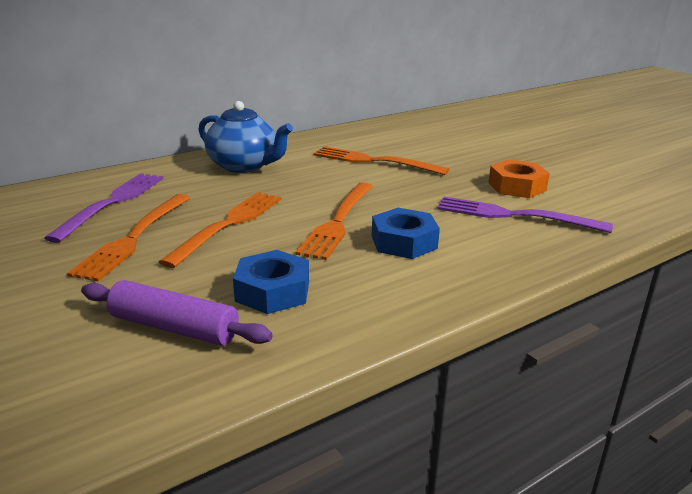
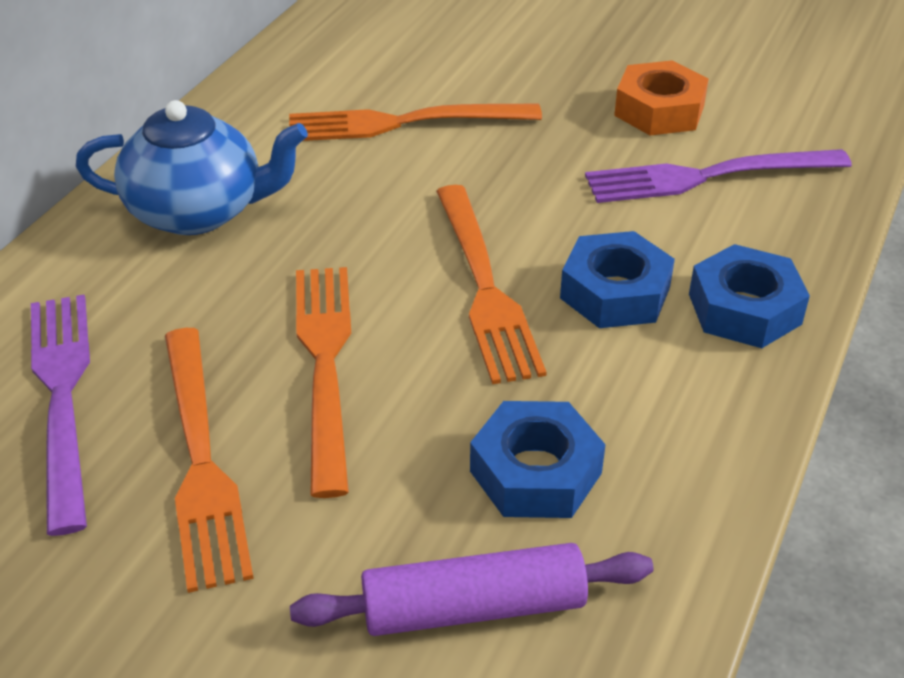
camera: 30 degrees left, 15 degrees up
(471, 269) = (744, 309): none -> blue nut

